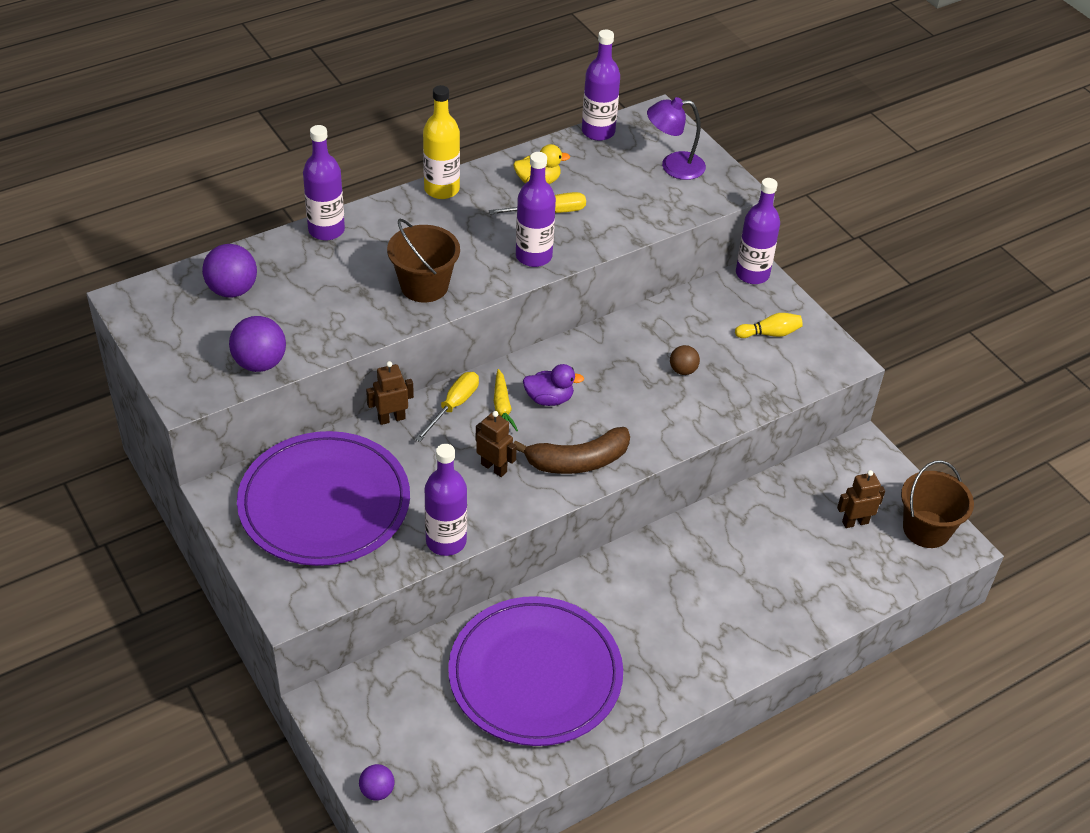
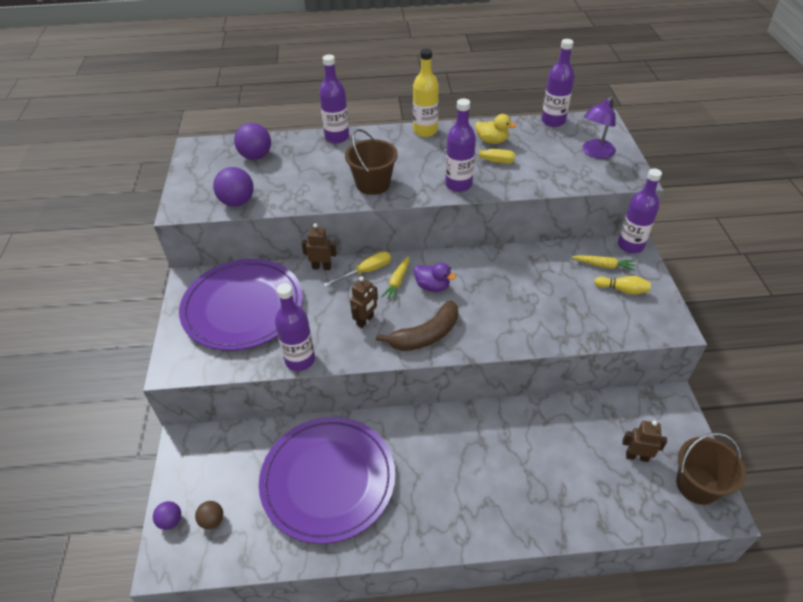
camera: 30 degrees right, 0 degrees up
(494, 468) = (365, 320): brown robot -> brown robot turned 60 degrees clockwise
(578, 461) = (425, 335): brown banana -> brown banana turned 45 degrees counterclockwise
(673, 166) = (595, 153): purple lamp -> purple lamp turned 75 degrees counterclockwise
(683, 370) = (540, 296): brown ball -> brown ball (212, 520)
(734, 309) = (603, 265): none -> yellow carrot

